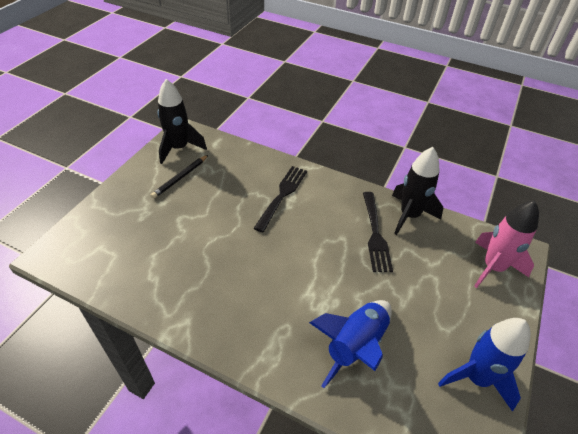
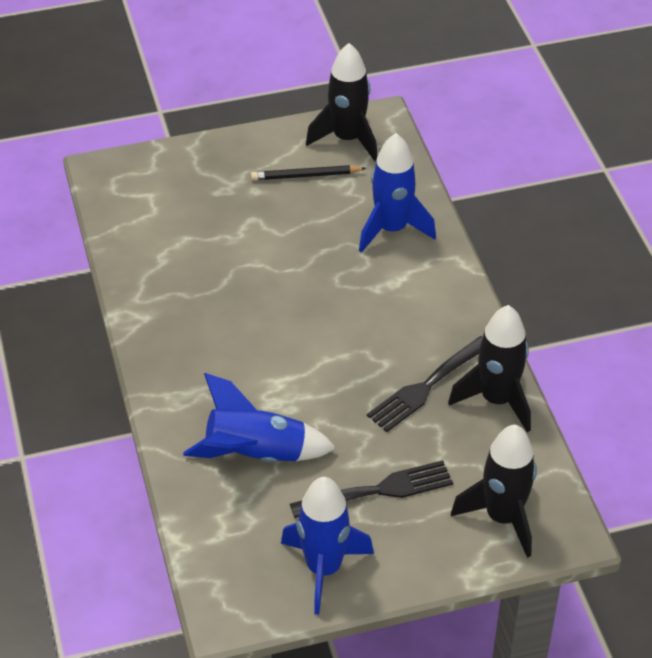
camera: 50 degrees right, 0 degrees up
(257, 174) = (392, 229): none -> blue rocket
(282, 195) = (386, 272): black fork -> black fork (378, 491)
(493, 267) = (502, 517): pink rocket -> black rocket

